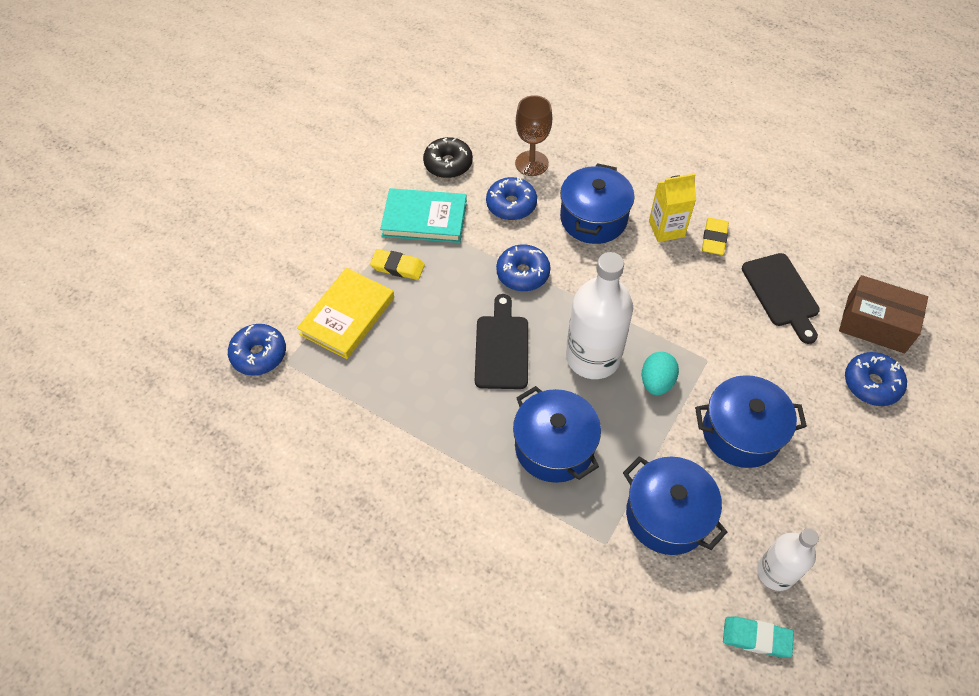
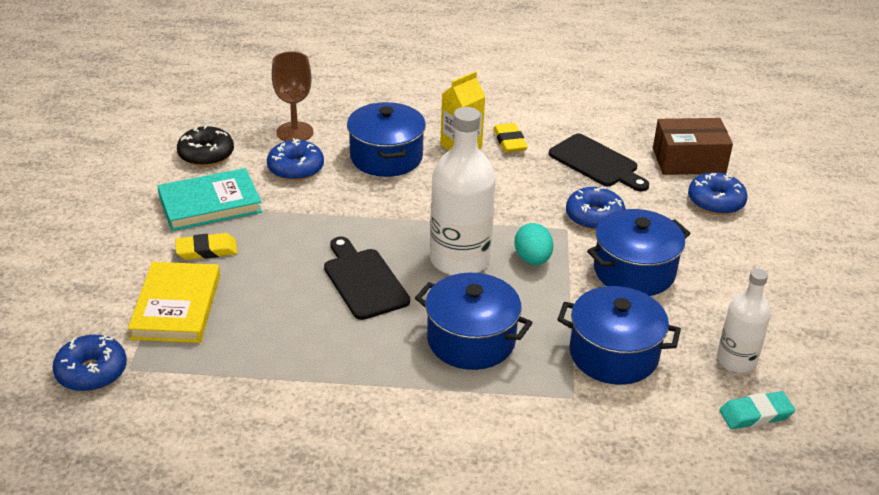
camera: 30 degrees left, 20 degrees down
(523, 273) = (345, 217): blue donut -> blue donut (594, 217)

